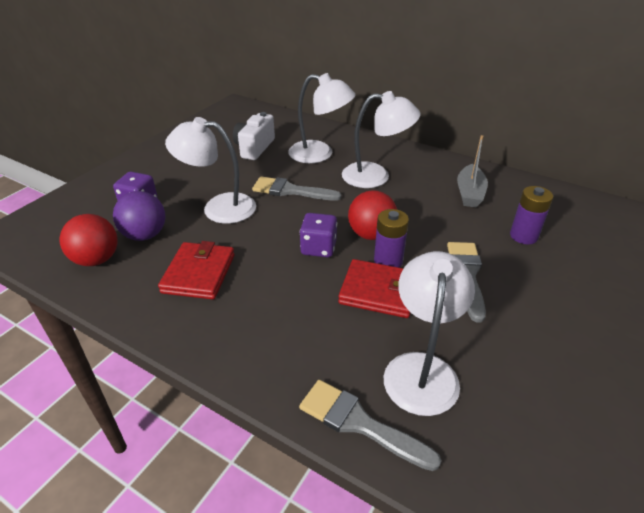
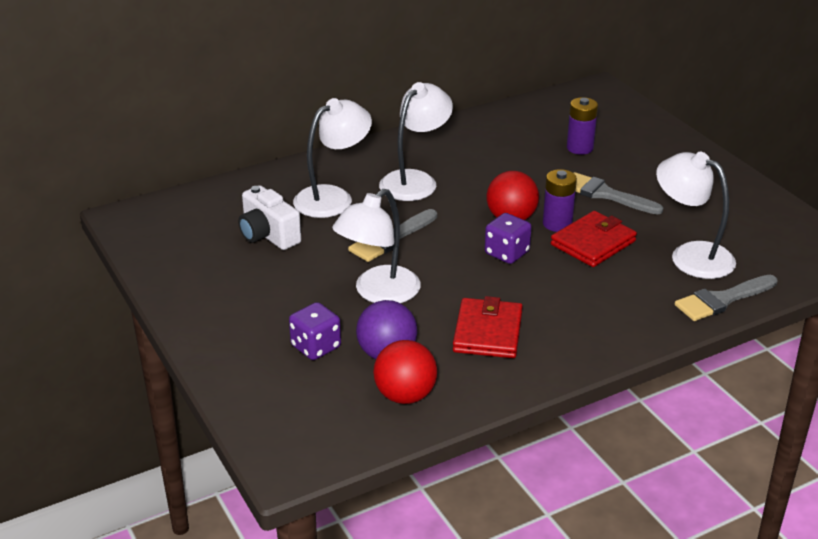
camera: 60 degrees left, 5 degrees down
(199, 273) = (488, 332): red wallet -> red wallet turned 60 degrees clockwise
(469, 193) = (495, 144): grey boat -> none

